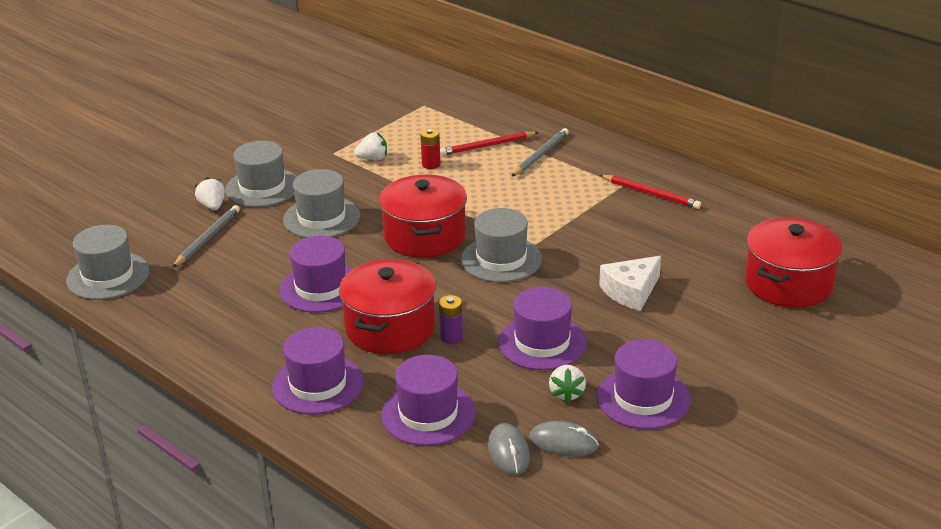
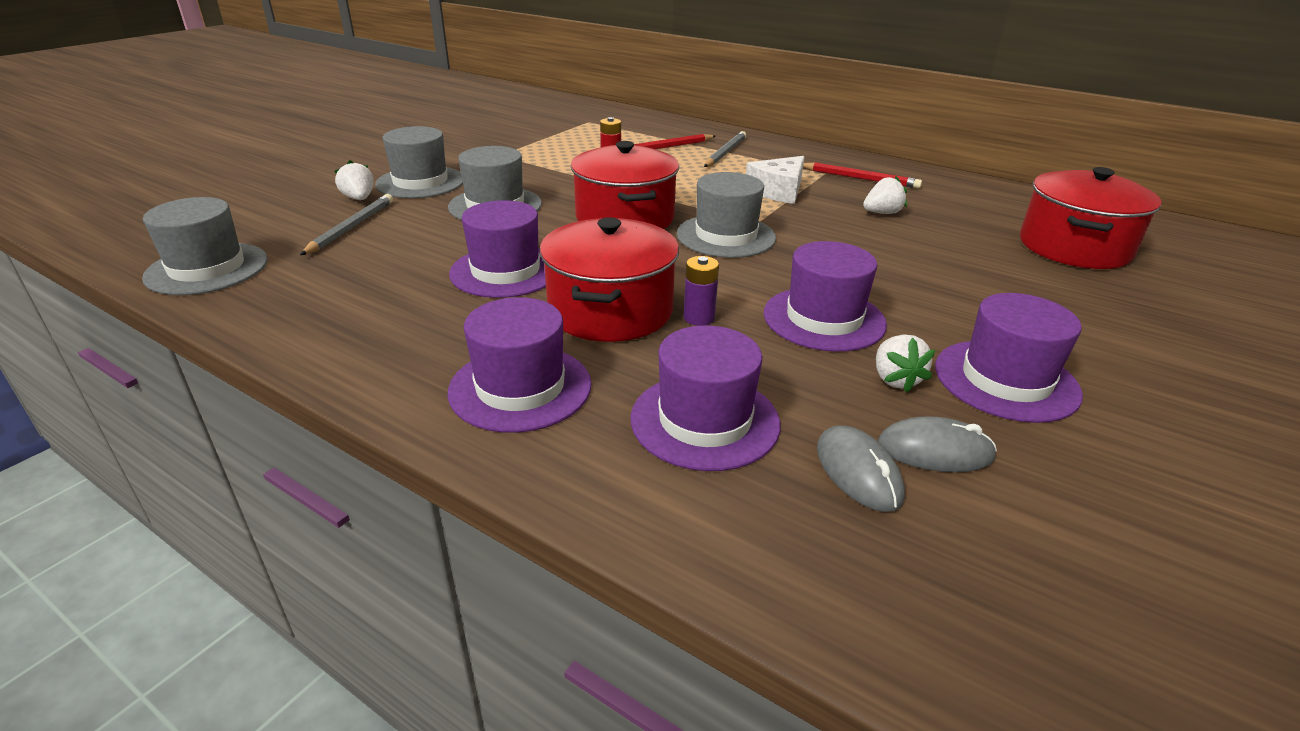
camera: 10 degrees left, 0 degrees up
(373, 158) = (545, 158): white strawberry -> white strawberry (882, 213)
(631, 291) = (900, 261): white cheese -> white cheese (778, 191)

